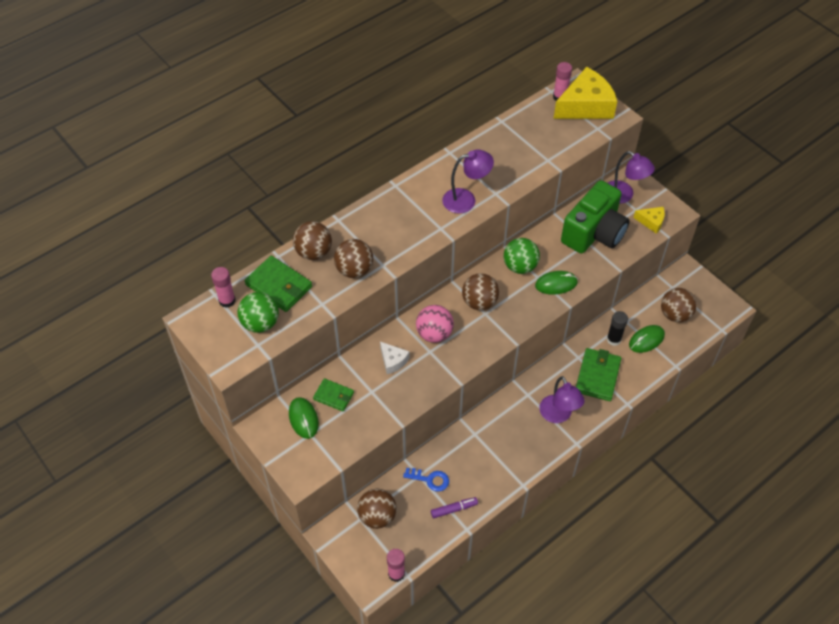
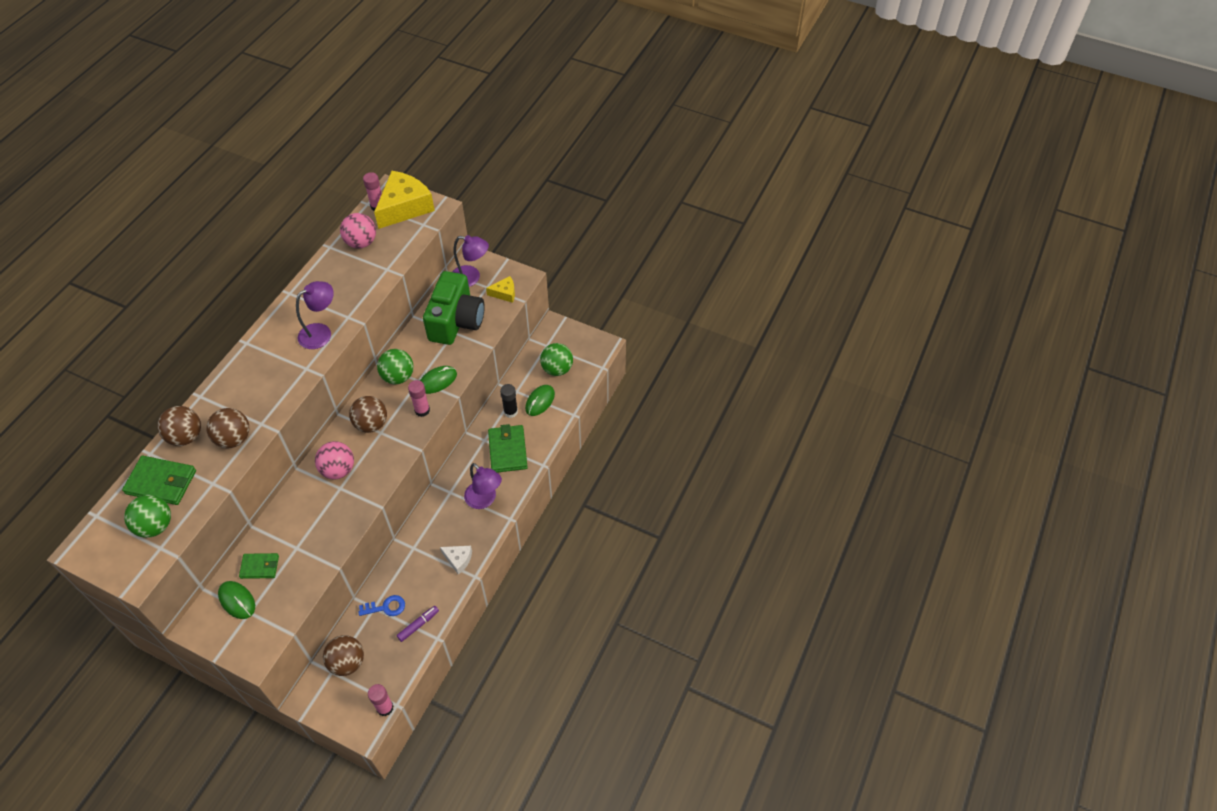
camera: 25 degrees left, 0 degrees up
(227, 300) = (111, 517): pink glue stick -> pink glue stick (422, 410)
(393, 361) = (307, 510): white cheese -> white cheese (458, 559)
(532, 127) = (361, 243): none -> pink ball
(675, 314) = (557, 369): brown ball -> green ball

